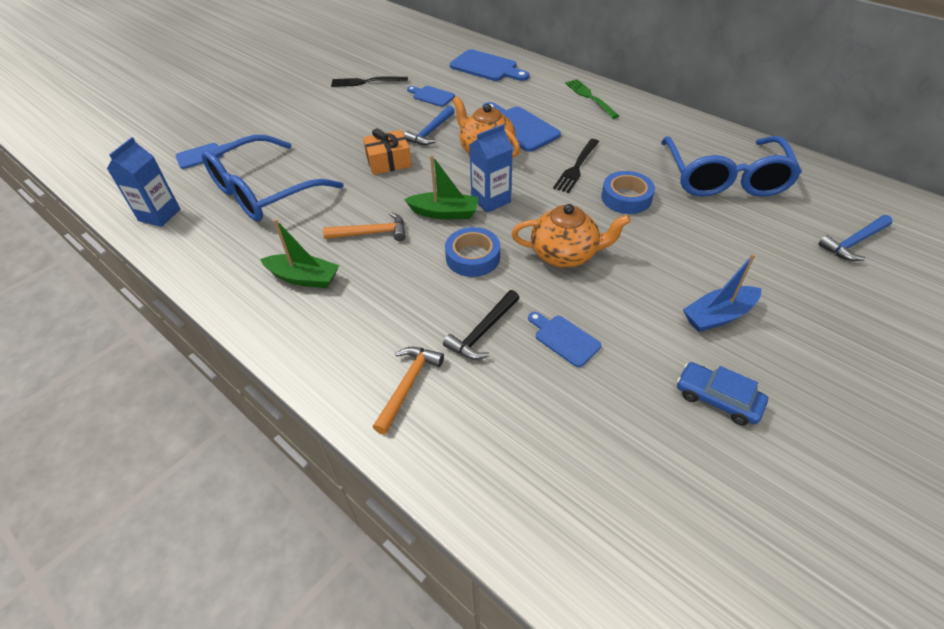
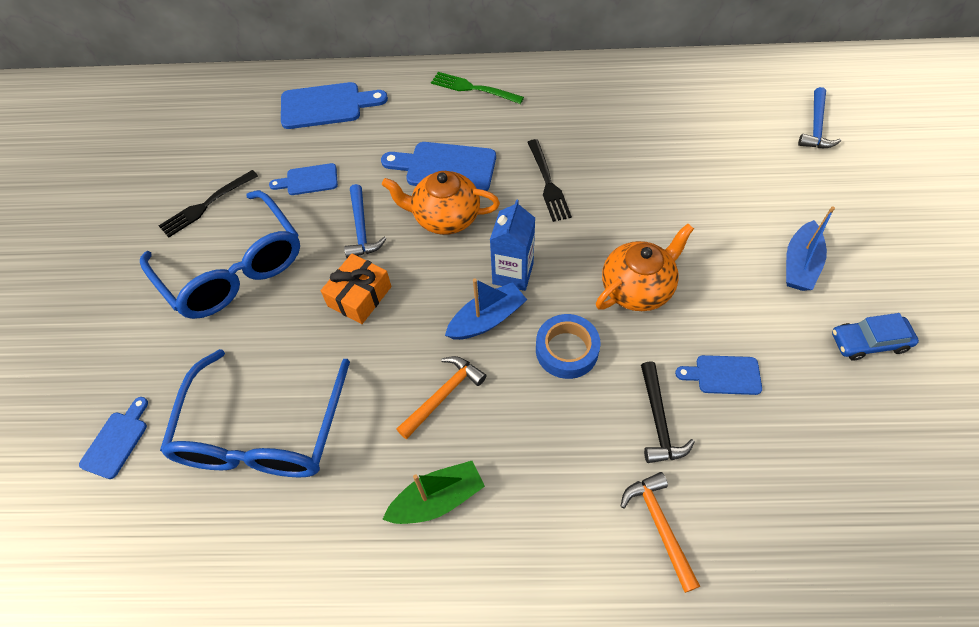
camera: 40 degrees left, 10 degrees up
(159, 215) = (168, 559): blue carton -> none
(444, 213) = (487, 319): green boat -> blue boat
(626, 198) = (622, 191): blue tape -> none
(724, 177) = (673, 117): blue glasses -> blue glasses (233, 268)

